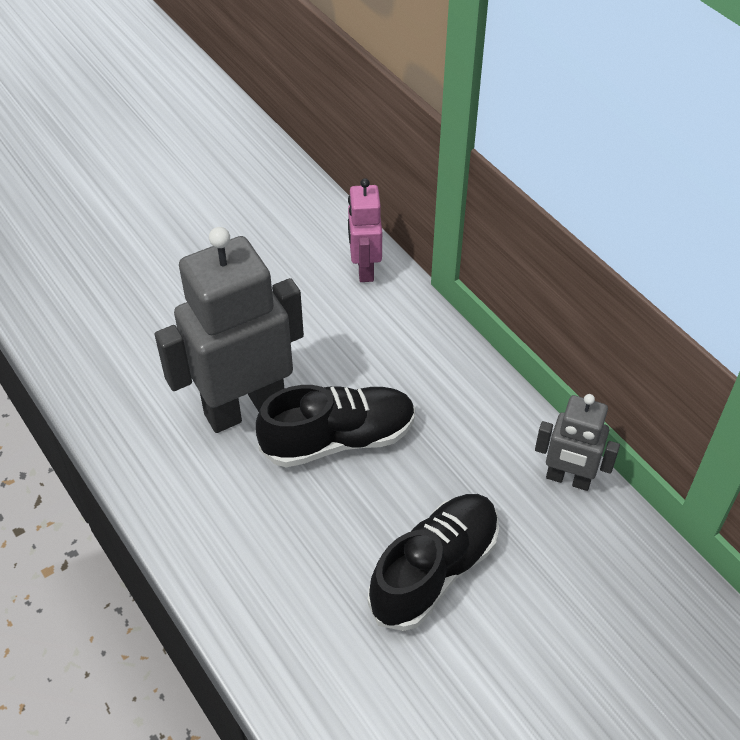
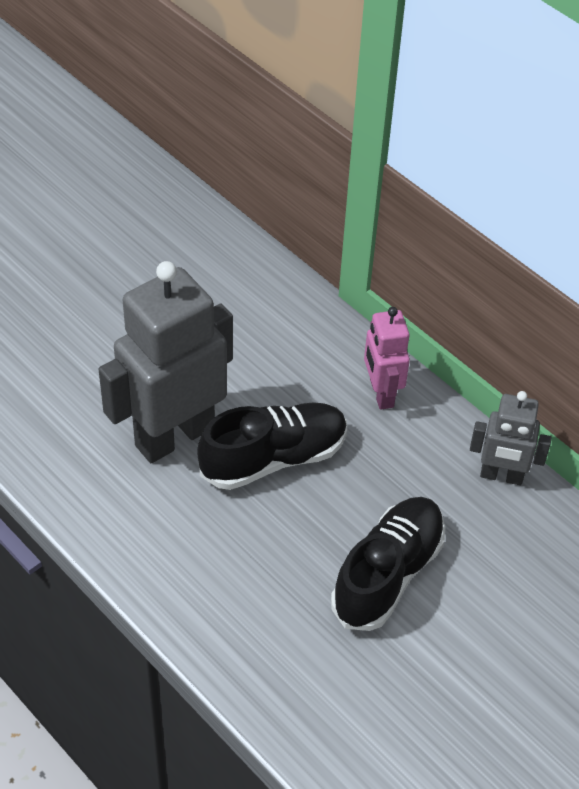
camera: 10 degrees left, 0 degrees up
(364, 269) = (269, 285): pink robot -> pink robot (381, 393)

